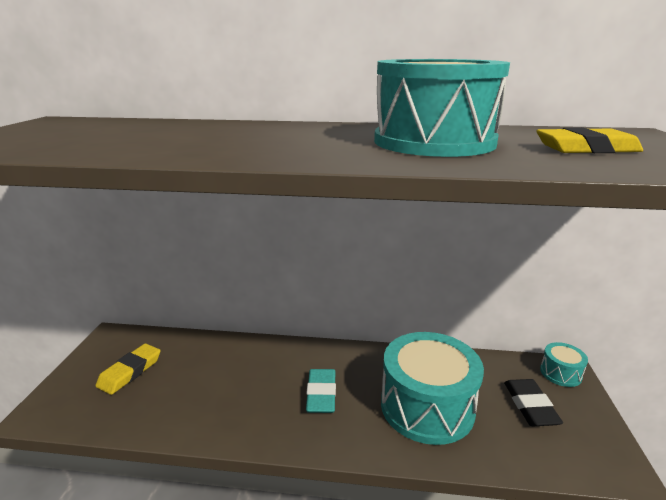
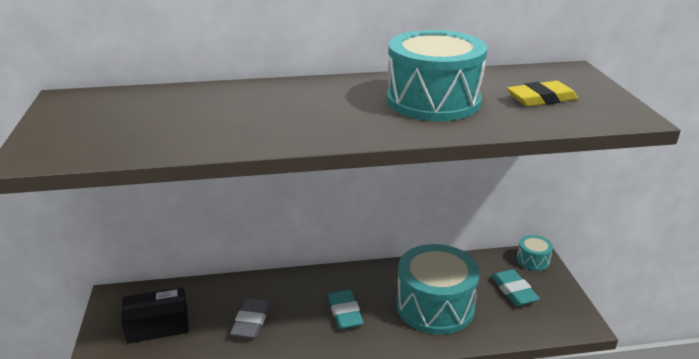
camera: 15 degrees left, 5 degrees up
(130, 371) = (158, 326): yellow eraser -> black box
(219, 385) = (251, 321): none -> grey eraser
(530, 406) = (514, 290): black eraser -> turquoise eraser

